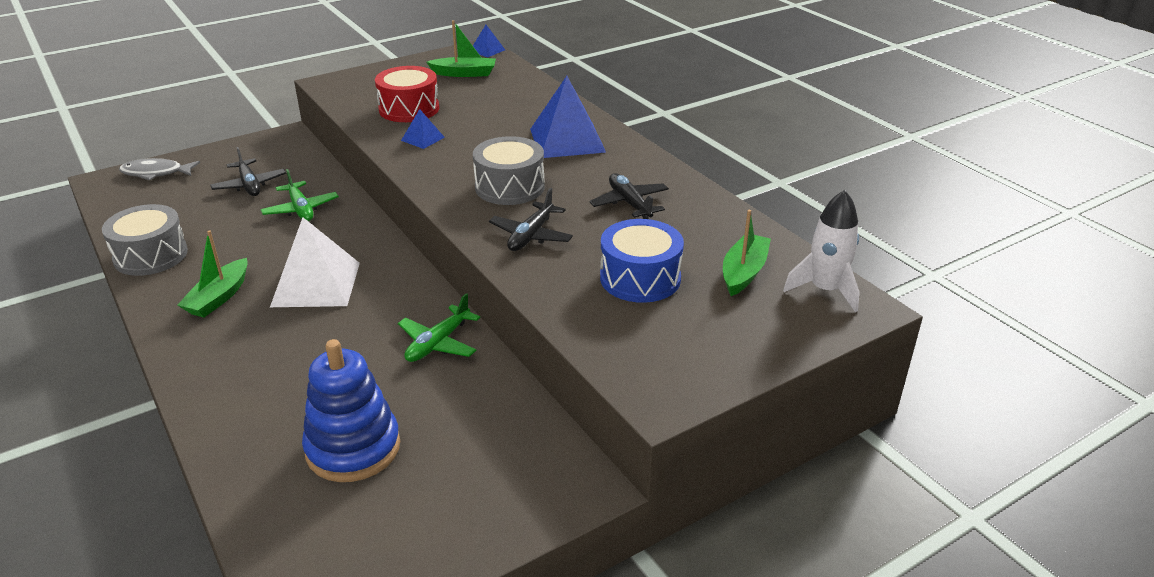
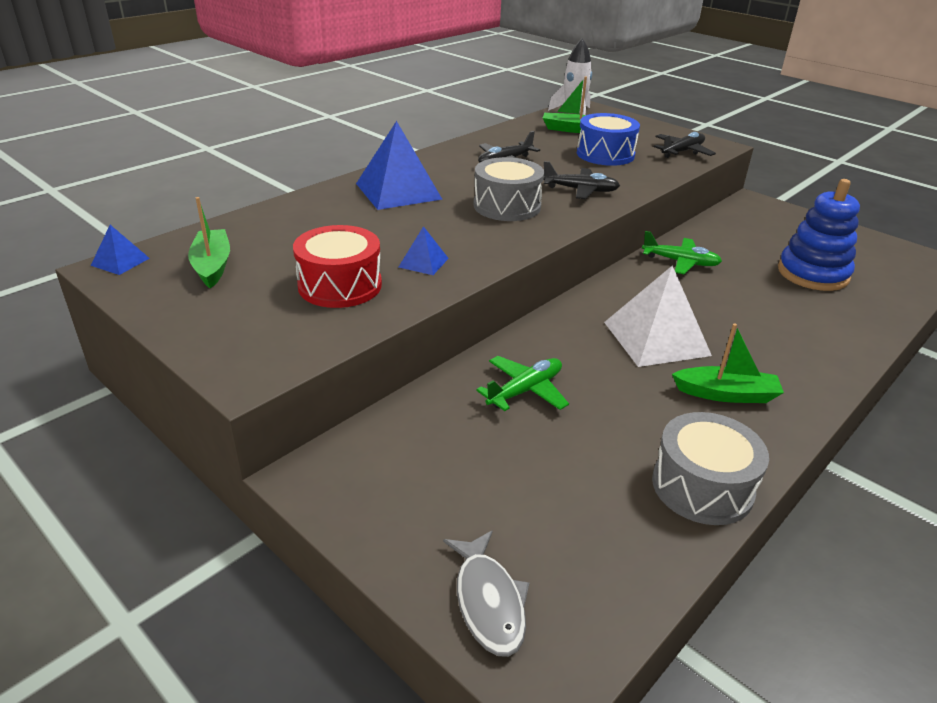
camera: 105 degrees left, 0 degrees up
(249, 185) = (484, 459): black plane -> black plane (682, 152)

